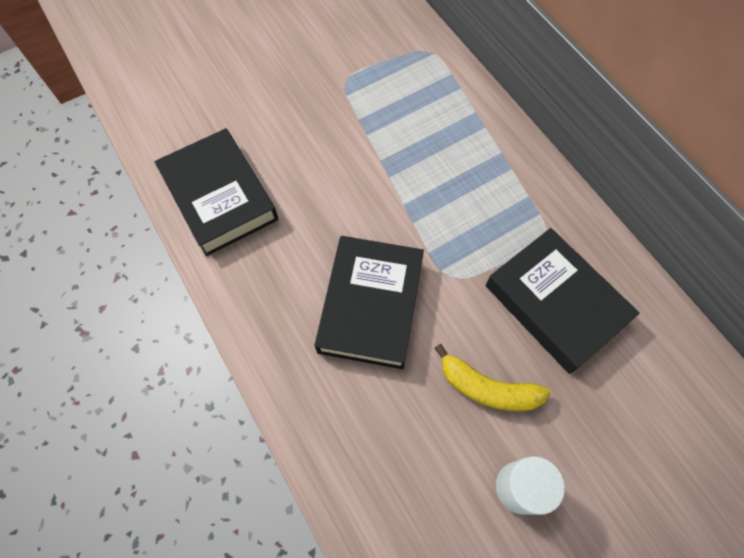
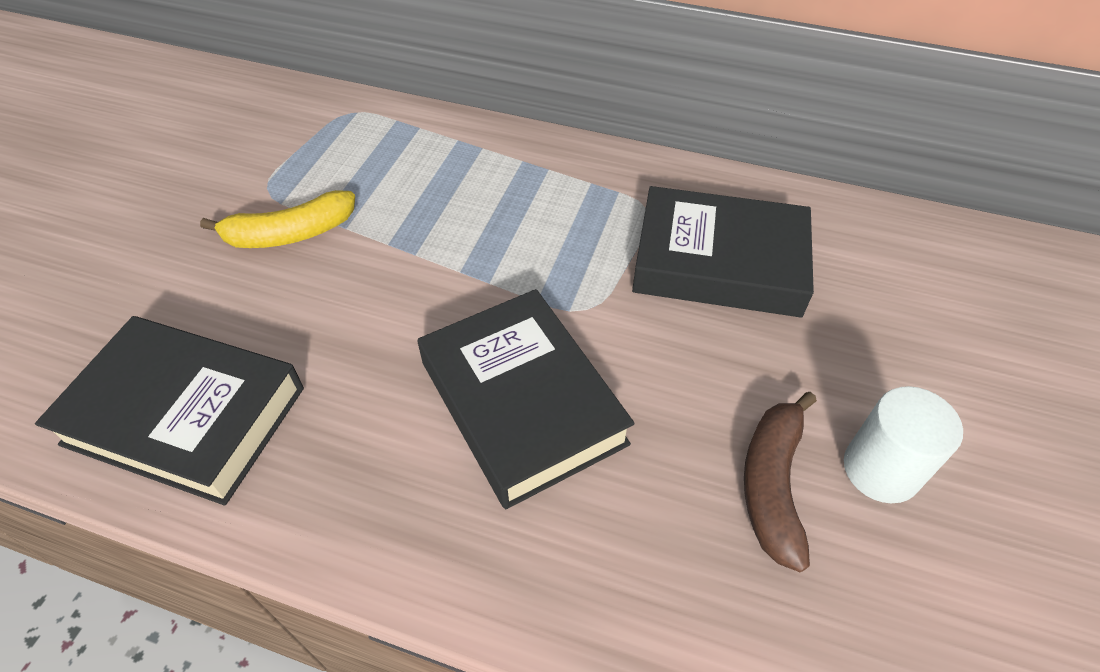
camera: 40 degrees left, 15 degrees down
(454, 446) = (772, 485): none -> brown banana
(487, 388) = (741, 393): yellow banana -> yellow banana (290, 234)

